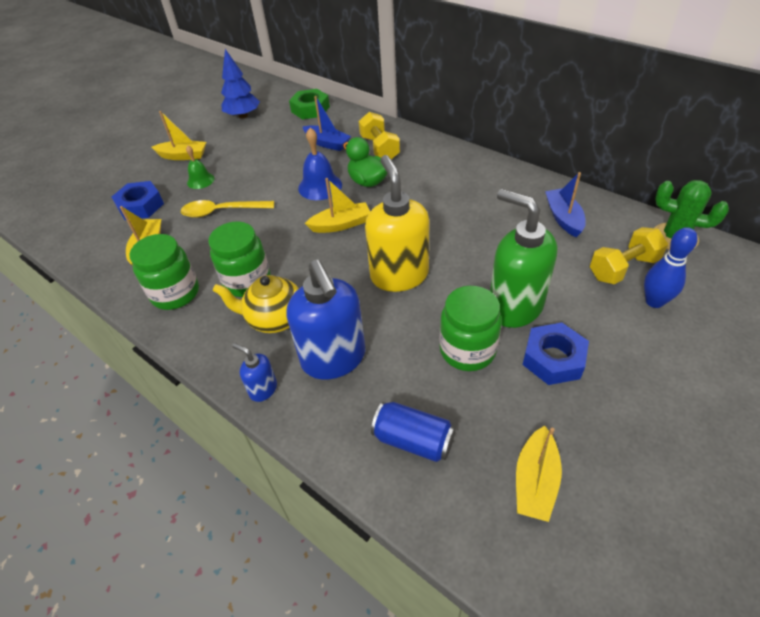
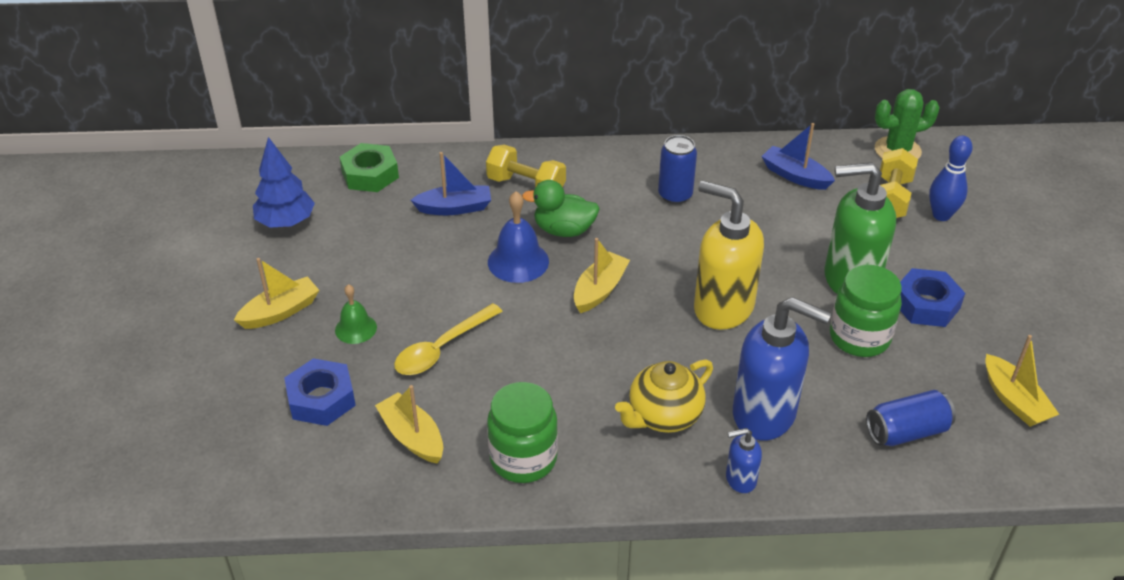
camera: 45 degrees left, 5 degrees down
(247, 281) = (583, 400): green jar -> none
(461, 192) = (675, 195): none -> blue can

